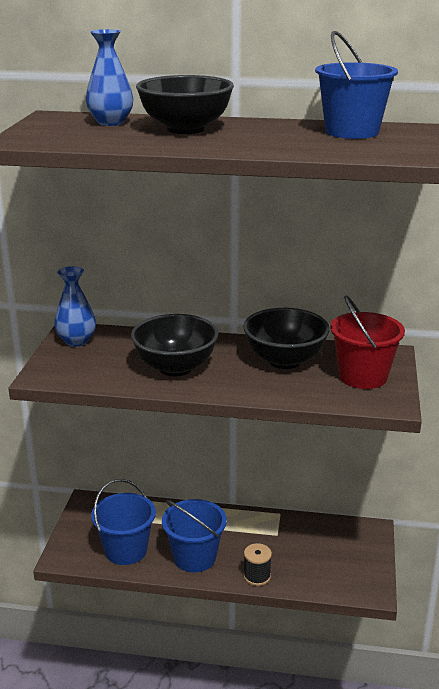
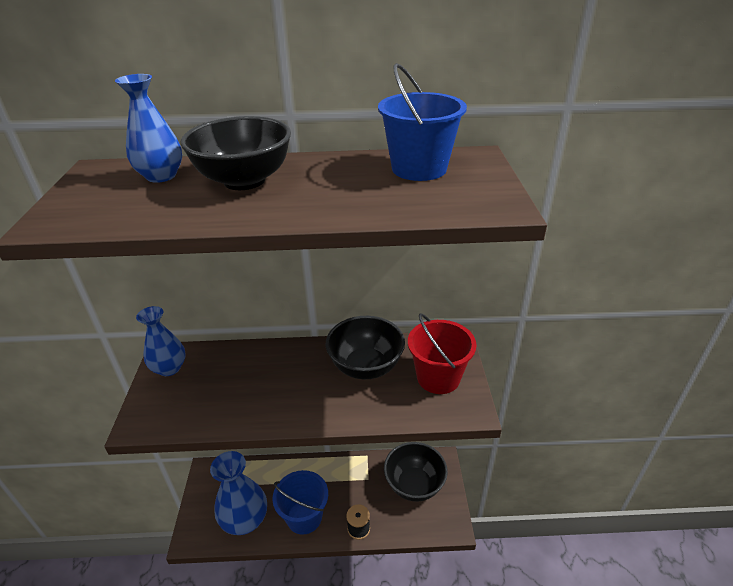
camera: 10 degrees left, 10 degrees up
(126, 550) = (245, 520): blue bucket -> blue vase
(175, 367) = (267, 391): black bowl -> black bowl (414, 484)

